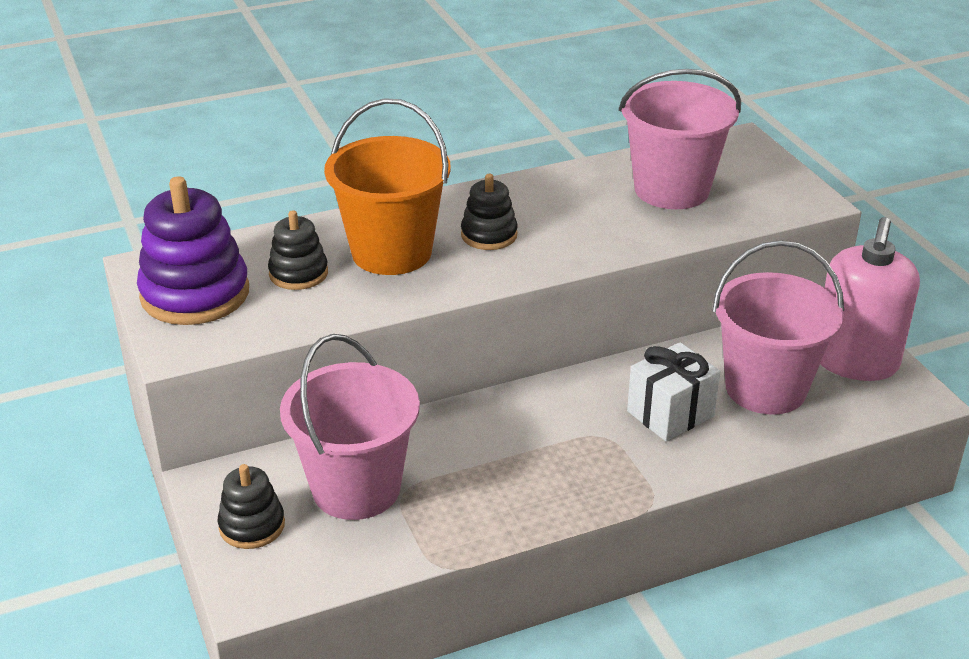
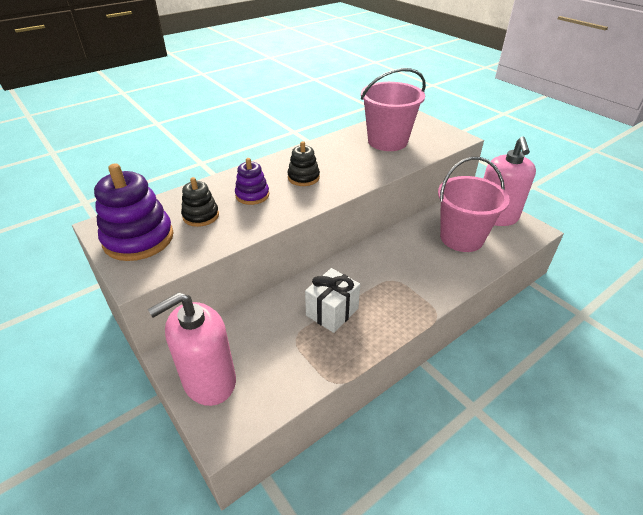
camera: 15 degrees left, 5 degrees up
(252, 526) = (209, 381): black stacking toy -> pink soap dispenser
(356, 488) = (266, 341): pink bucket -> none
(391, 252) = (252, 195): orange bucket -> purple stacking toy
(670, 413) = (421, 260): white gift -> white gift (332, 312)

